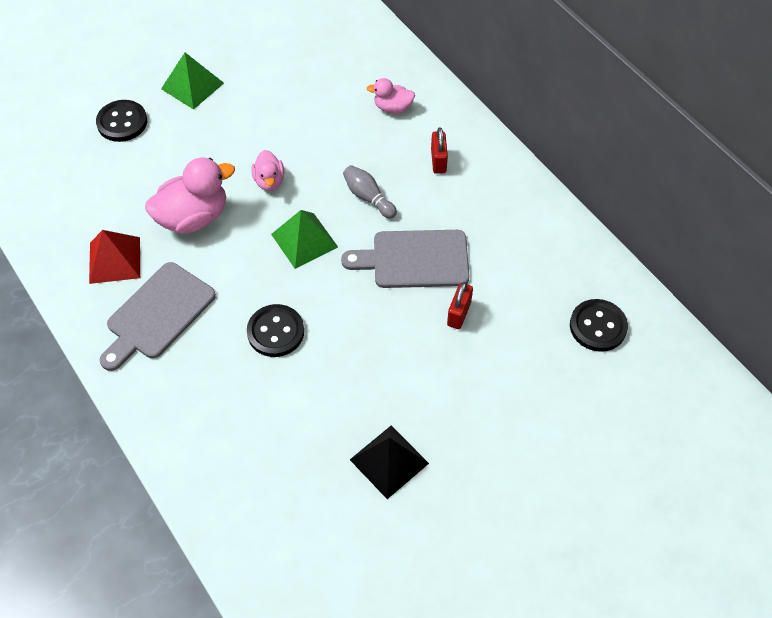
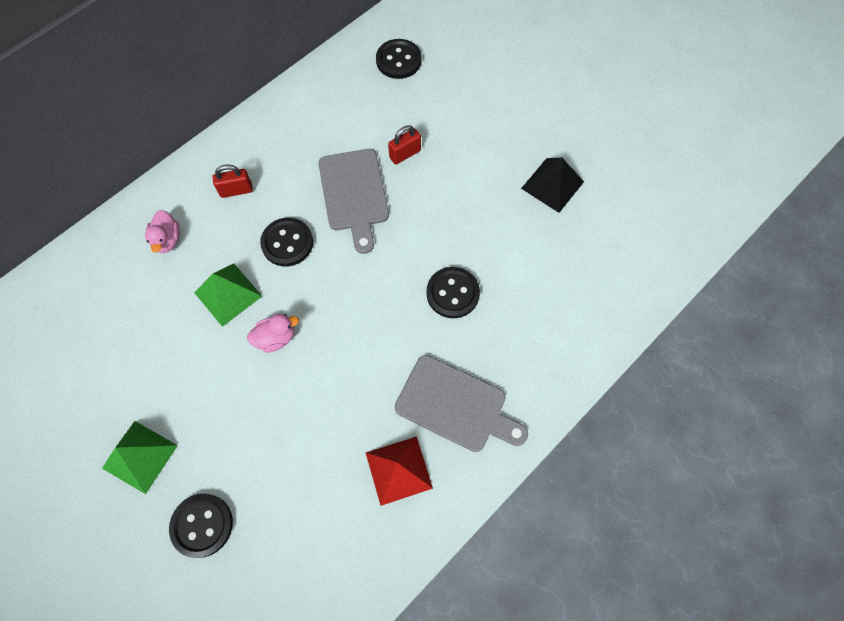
camera: 100 degrees left, 10 degrees up
(193, 217) = (332, 403): pink duck -> none
(304, 240) = (346, 290): green pyramid -> green pyramid (228, 294)
(368, 197) = (287, 243): grey bowling pin -> black button
(459, 313) = (405, 154): red padlock -> red padlock turned 45 degrees counterclockwise

